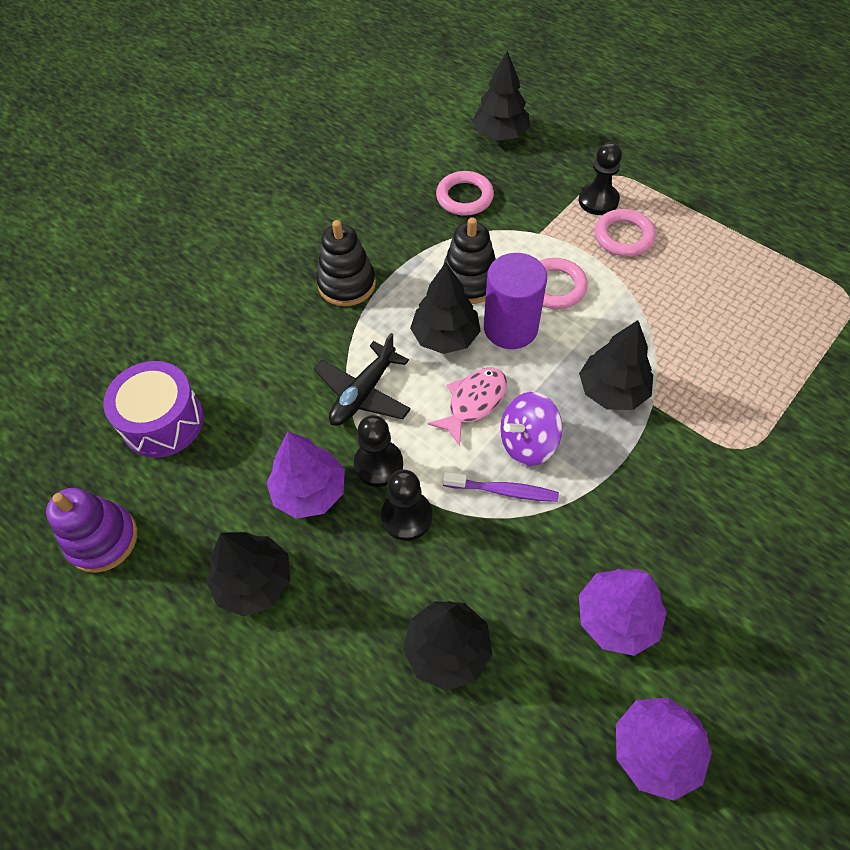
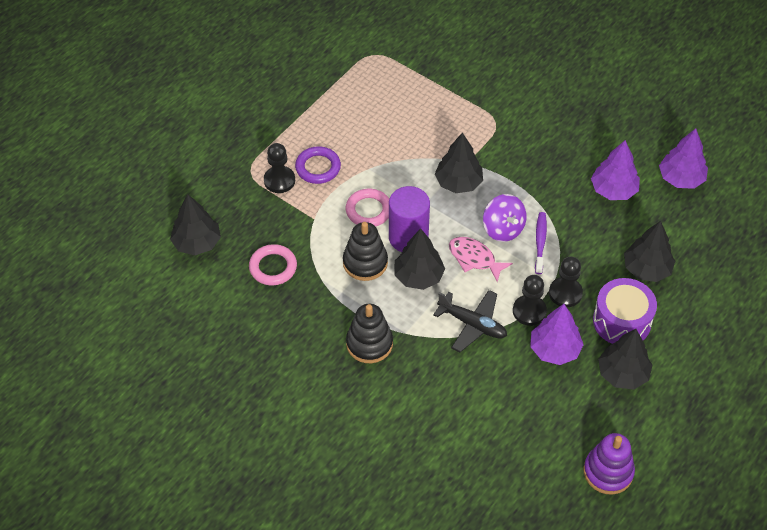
camera: 95 degrees left, 5 degrees down
(163, 421) = (509, 452): purple drum -> purple drum (622, 321)
(623, 236) = (318, 167): pink ring -> purple ring

